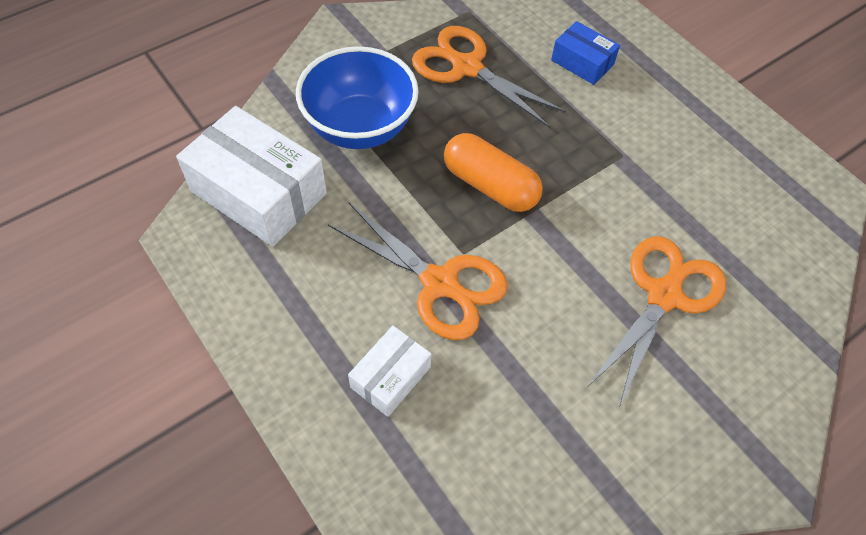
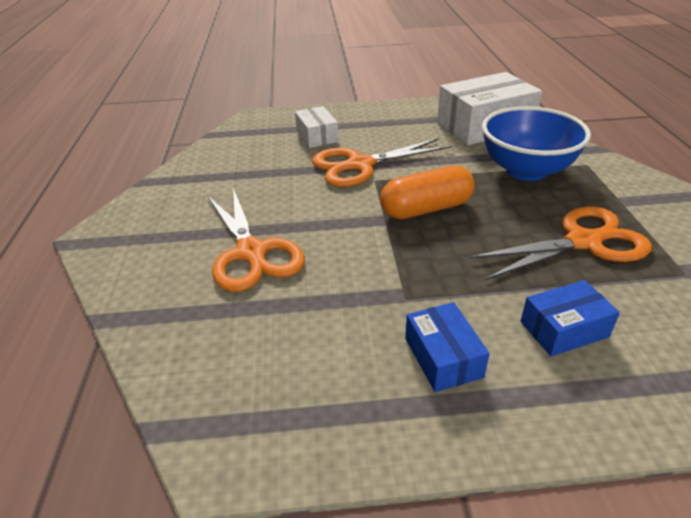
camera: 125 degrees right, 20 degrees down
(661, 115) = (443, 357): none -> blue box

